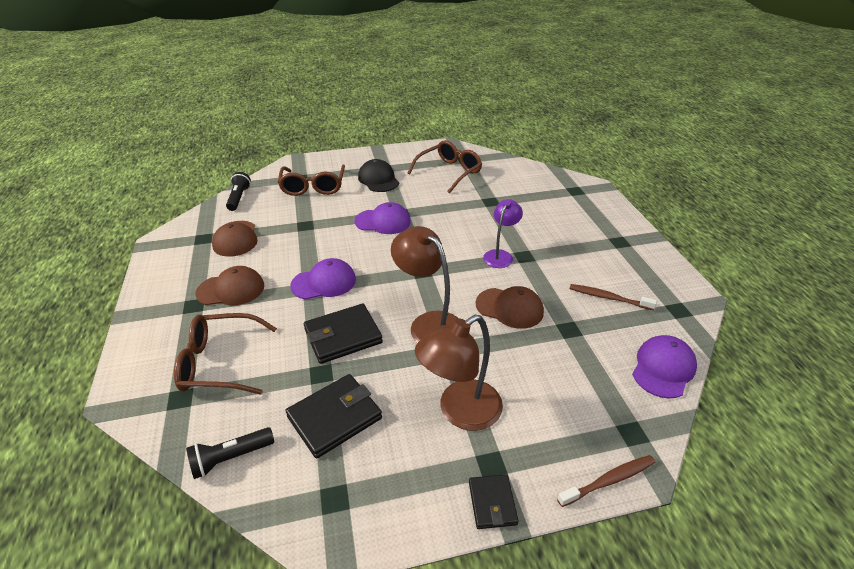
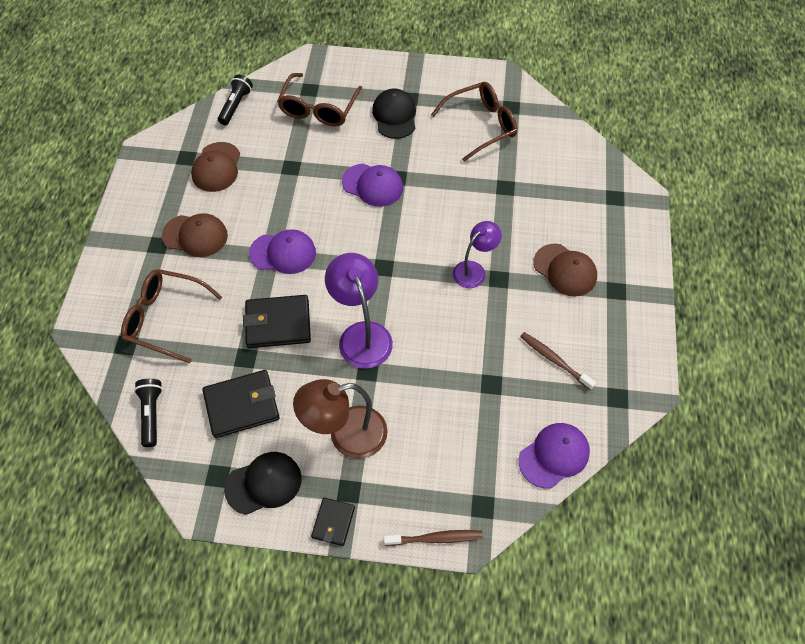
camera: 20 degrees right, 20 degrees up
(231, 458) = (151, 414): black flashlight -> black flashlight turned 90 degrees clockwise
(393, 488) = (264, 483): none -> black cap
(429, 324) = (361, 334): brown lamp -> purple lamp
(509, 308) = (447, 341): brown cap -> brown cap (565, 270)

